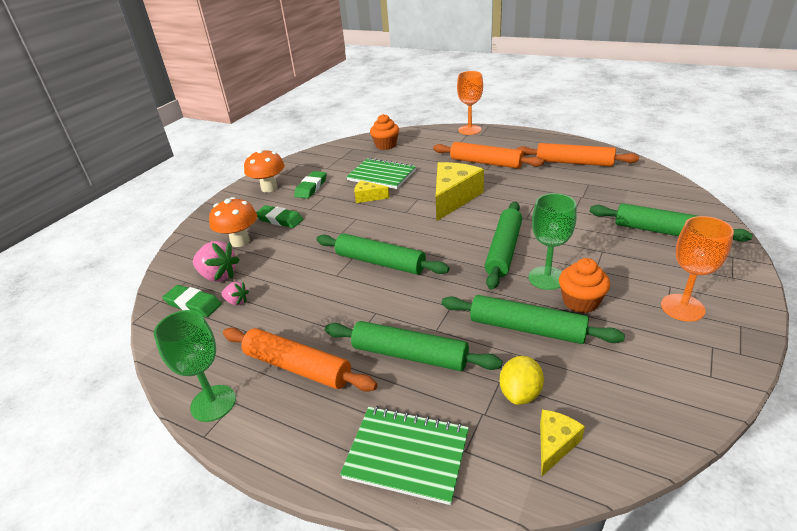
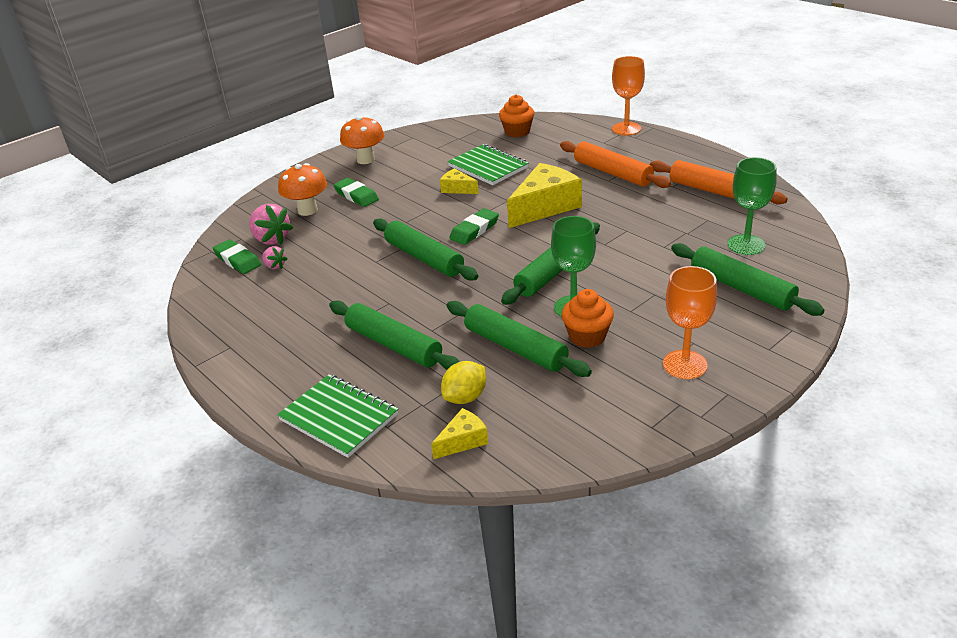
camera: 20 degrees right, 0 degrees up
(213, 403) = (213, 343): green goblet -> green goblet (746, 245)
(297, 367) = (294, 332): orange rolling pin -> none
(311, 187) = (407, 167): green eraser -> green eraser (474, 230)

